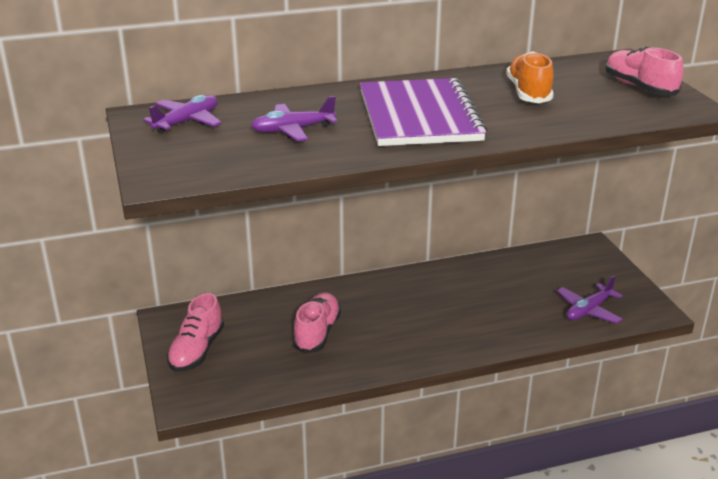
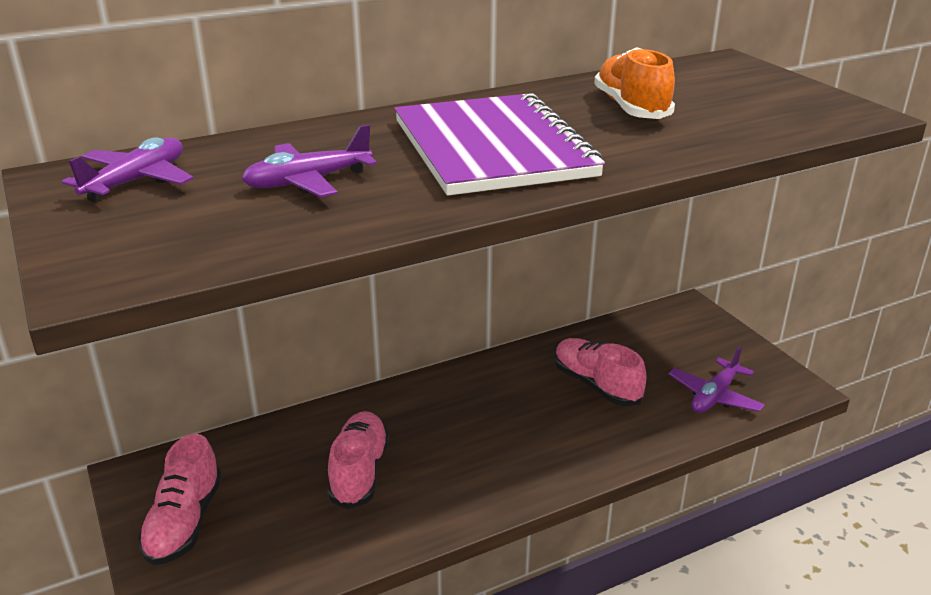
camera: 10 degrees left, 0 degrees up
(639, 87) = (772, 93): pink shoe -> pink shoe (596, 385)

